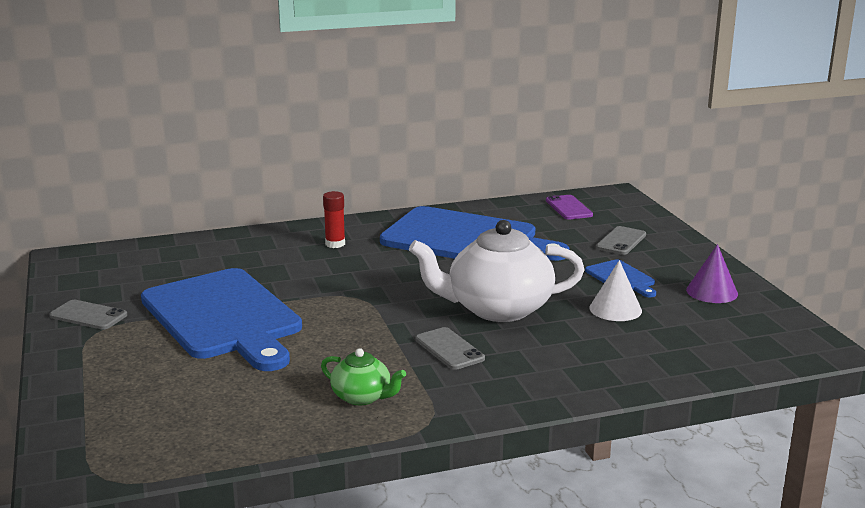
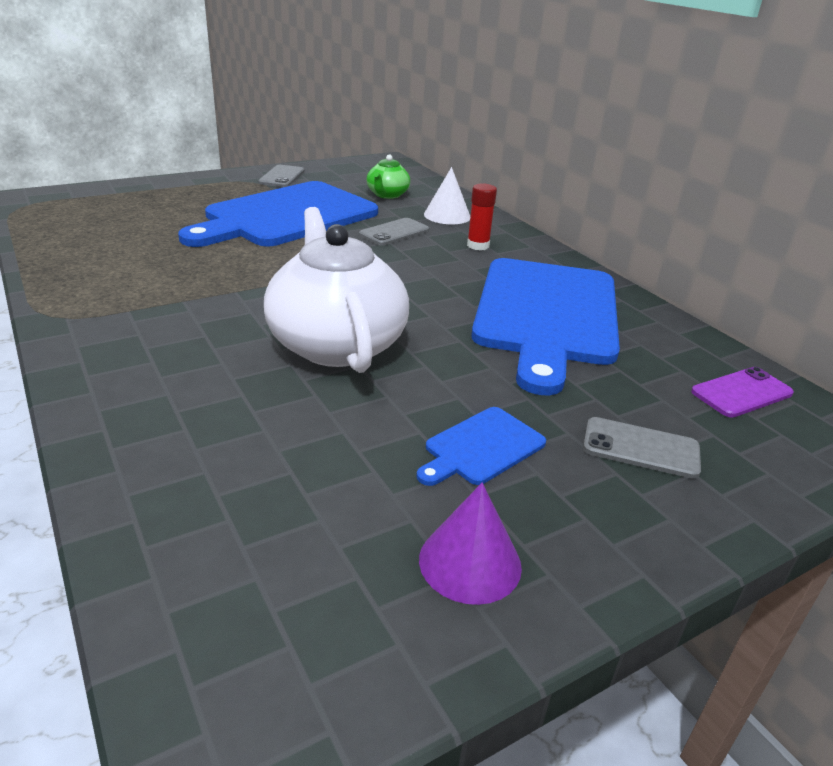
camera: 75 degrees right, 10 degrees up
(362, 397) = (118, 281): green teapot -> green teapot (387, 195)
(449, 349) = (222, 319): grey phone -> grey phone (394, 232)
(615, 309) = (359, 440): white cone -> white cone (447, 215)

